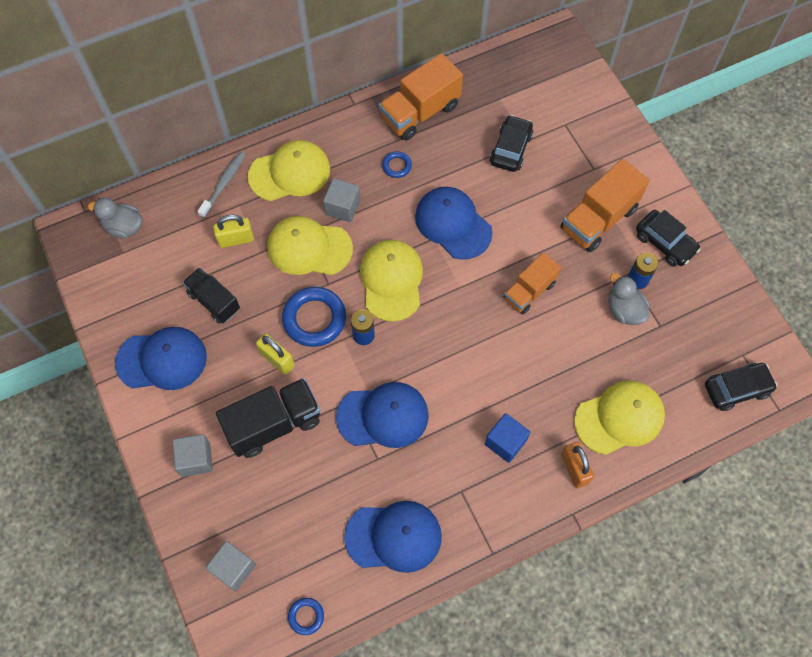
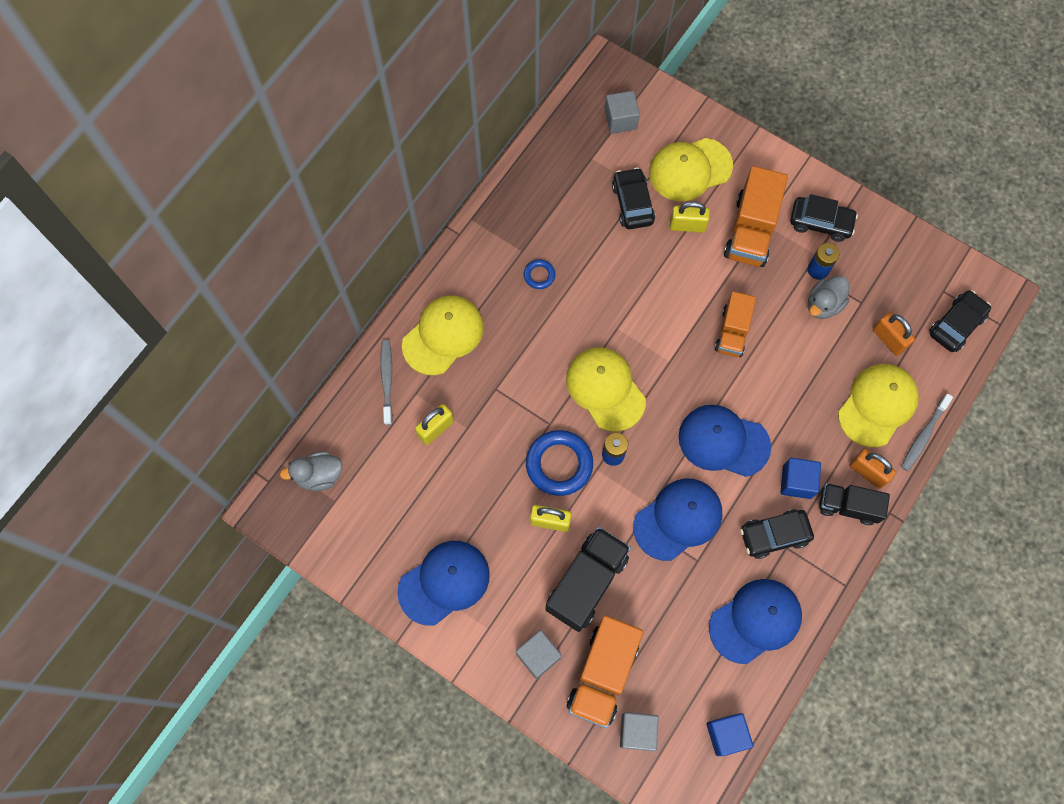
camera: 30 degrees left, 5 degrees up
(214, 301) = (455, 500): black truck -> black truck (847, 506)
(306, 616) = (726, 735): blue ring -> blue cube
(309, 248) = (510, 399): yellow cap -> yellow cap (690, 170)
(342, 207) = (515, 343): grey cube -> grey cube (620, 120)
(420, 112) = (527, 210): orange truck -> orange truck (603, 674)
(453, 224) = (626, 305): blue cap -> blue cap (723, 441)
(457, 475) = (774, 535): none -> black car
(546, 188) = (687, 225): none -> yellow padlock
(624, 310) = (823, 305): grey duck -> grey duck turned 75 degrees counterclockwise
(646, 466) = (924, 435): none -> grey toothbrush
(665, 369) = (888, 339): none -> orange padlock

